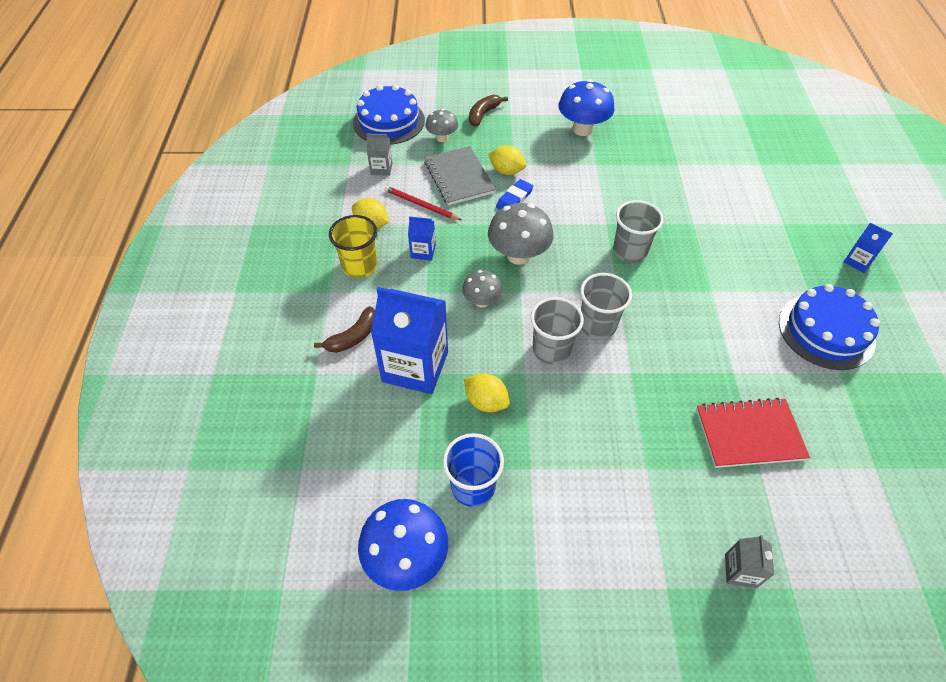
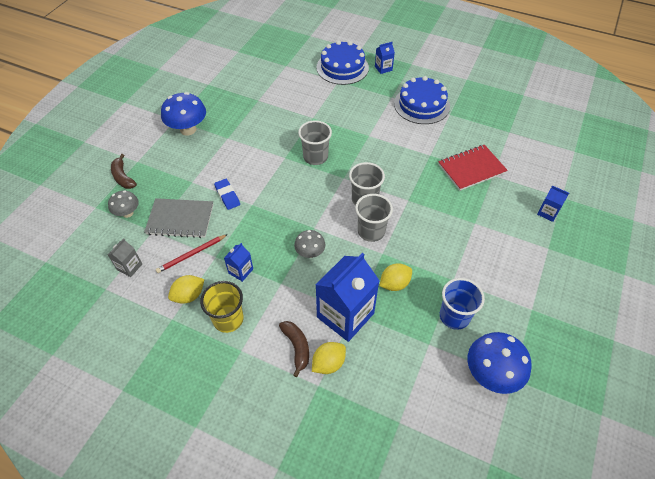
camera: 65 degrees left, 0 degrees up
(389, 121) = (75, 241): blue cake -> blue cake (342, 67)
(506, 171) = (196, 188): yellow lemon -> yellow lemon (328, 363)
(518, 255) = (282, 215): grey mushroom -> none
(740, 571) = (547, 212): grey carton -> blue carton
(749, 434) = (471, 169): red notebook -> red notebook turned 45 degrees clockwise

